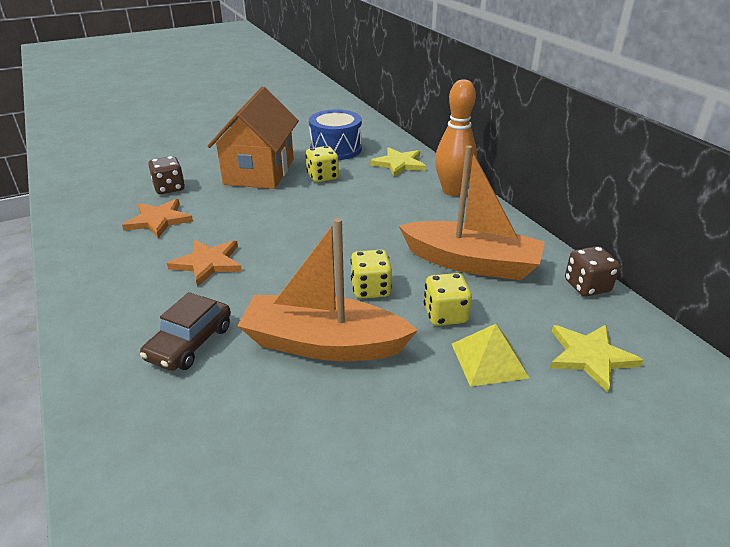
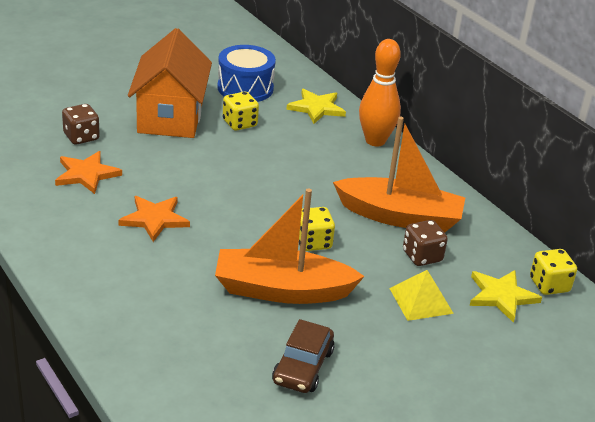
camera: 10 degrees left, 0 degrees up
(190, 343) = (166, 291): brown car -> brown car (303, 366)
(445, 315) = (381, 264): yellow dice -> yellow dice (549, 285)
(587, 286) = (501, 237): brown dice -> brown dice (422, 256)

